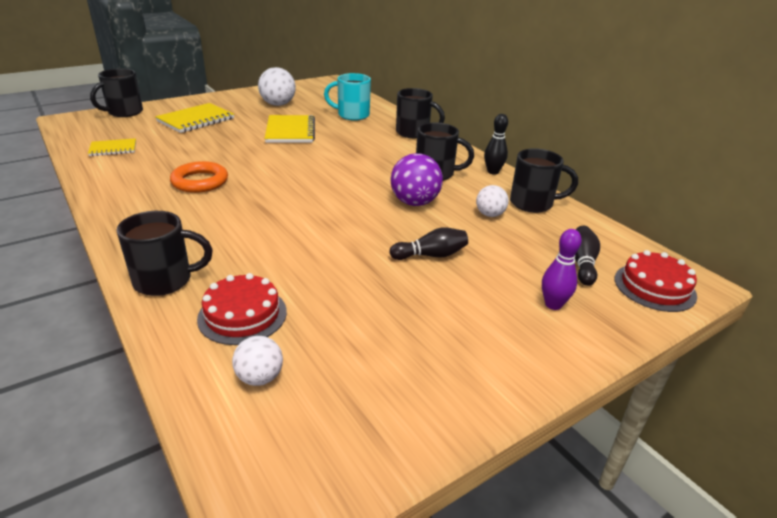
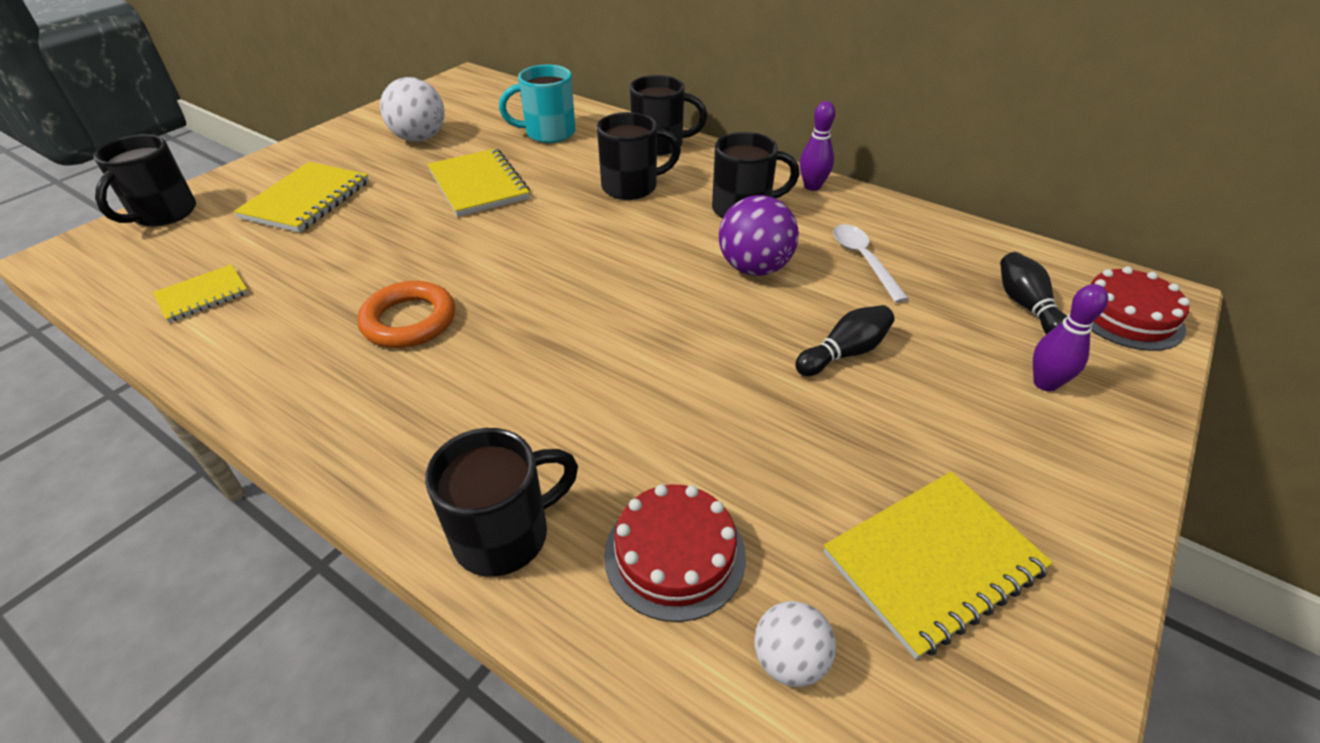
camera: 20 degrees left, 10 degrees up
(386, 364) = (933, 562): none -> yellow notebook
(490, 215) = (863, 260): white ball -> white spoon
(493, 172) = (812, 186): black bowling pin -> purple bowling pin
(533, 203) = (900, 226): black mug -> black mug (632, 187)

